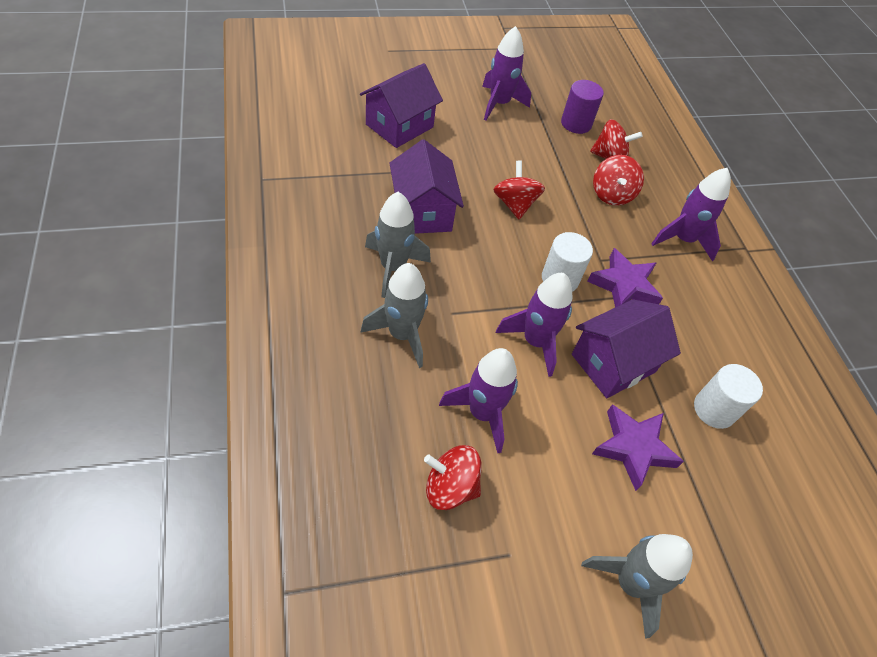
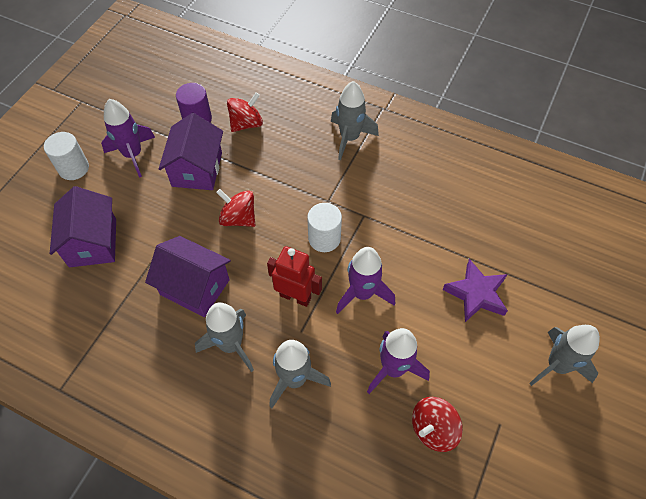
camera: 45 degrees left, 5 degrees up
(481, 289) = (295, 296): none -> red robot
(611, 194) = (279, 149): red spinning top -> none
(613, 363) = (411, 257): purple house -> purple house (197, 169)
(624, 285) = (358, 203): purple star -> none
(683, 240) = (349, 138): purple rocket -> grey rocket
(714, 409) = (480, 226): white cylinder -> white cylinder (74, 168)

